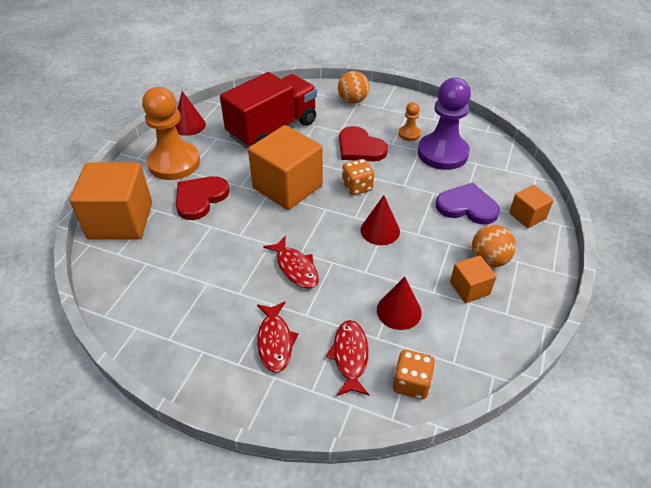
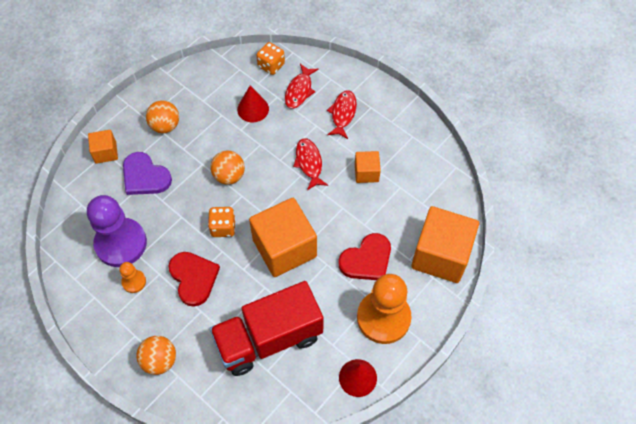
camera: 160 degrees left, 15 degrees up
(380, 230) = (229, 176): red cone -> orange ball
(469, 288) = (195, 109): orange cube -> orange cube (366, 173)

